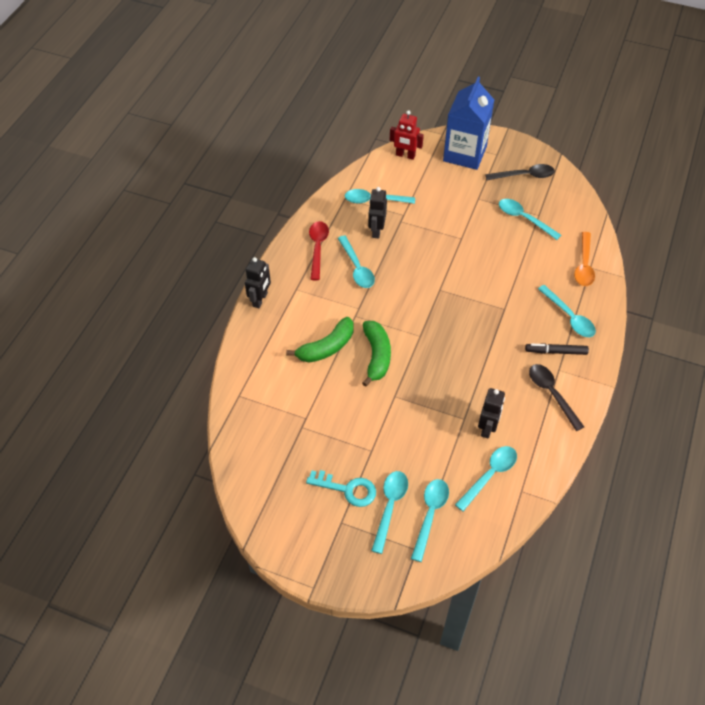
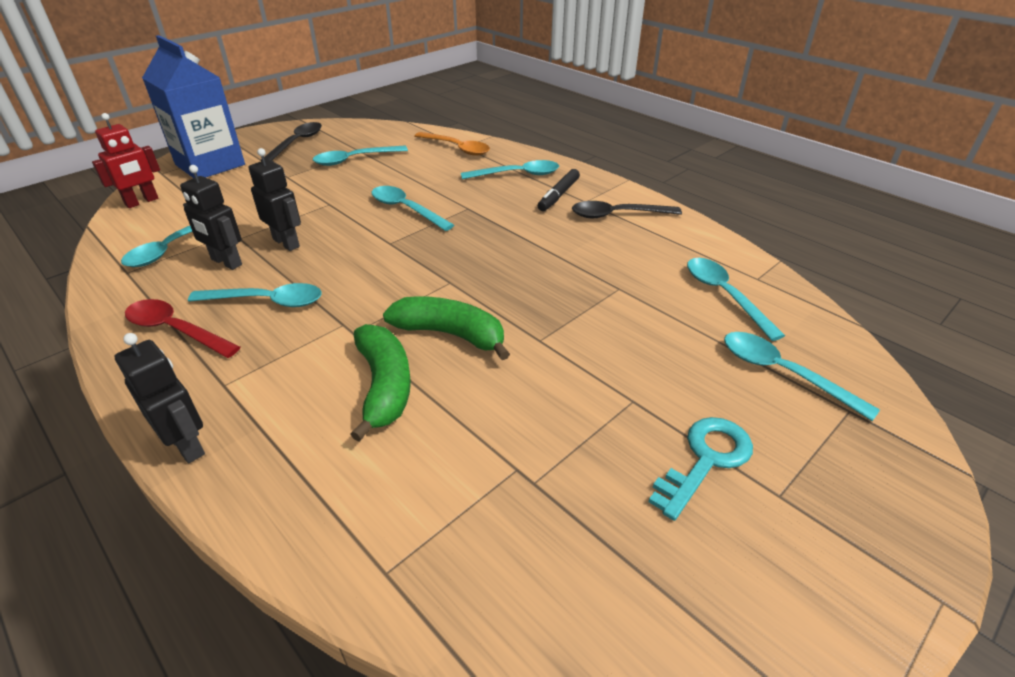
camera: 65 degrees left, 15 degrees down
(390, 507) = (757, 414): turquoise spoon -> turquoise spoon (406, 209)
(487, 428) = (644, 274): black robot -> black robot (286, 243)

